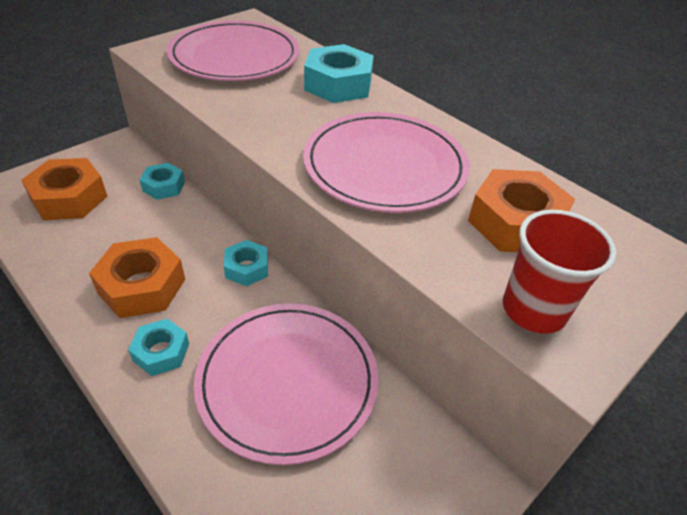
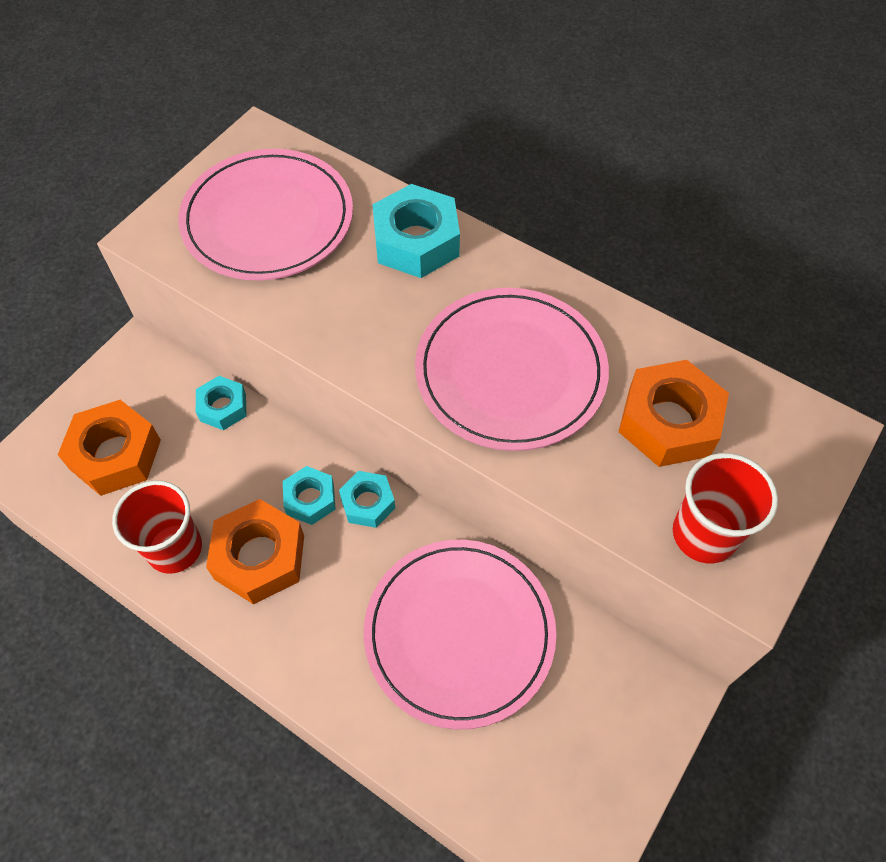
camera: 10 degrees left, 15 degrees up
(78, 265) = (174, 548): none -> red cup
(161, 352) = (316, 633): turquoise nut -> turquoise nut (310, 499)

